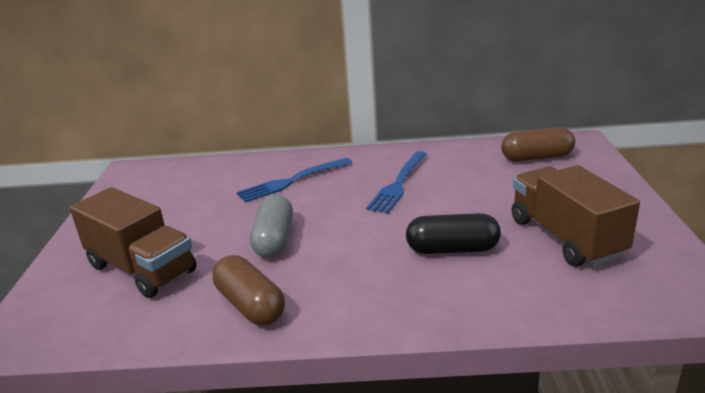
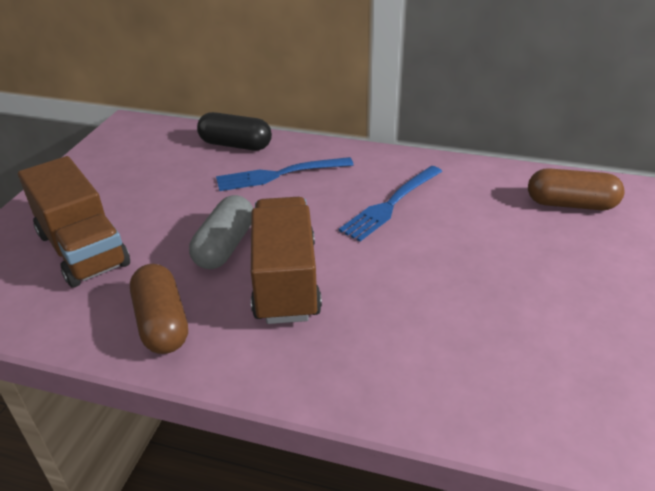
camera: 15 degrees right, 10 degrees up
(452, 249) = (406, 308): black capsule -> black capsule (235, 145)
(565, 237) = (547, 327): brown truck -> brown truck (285, 281)

